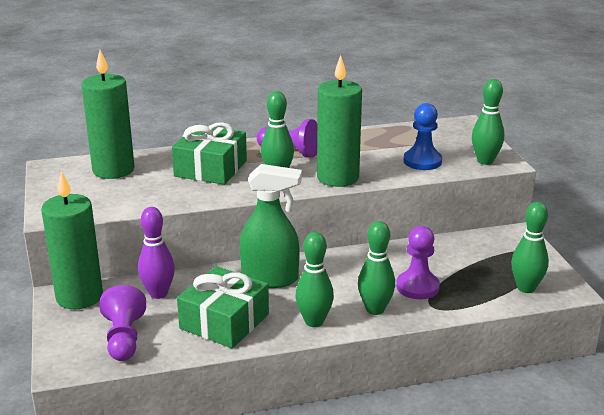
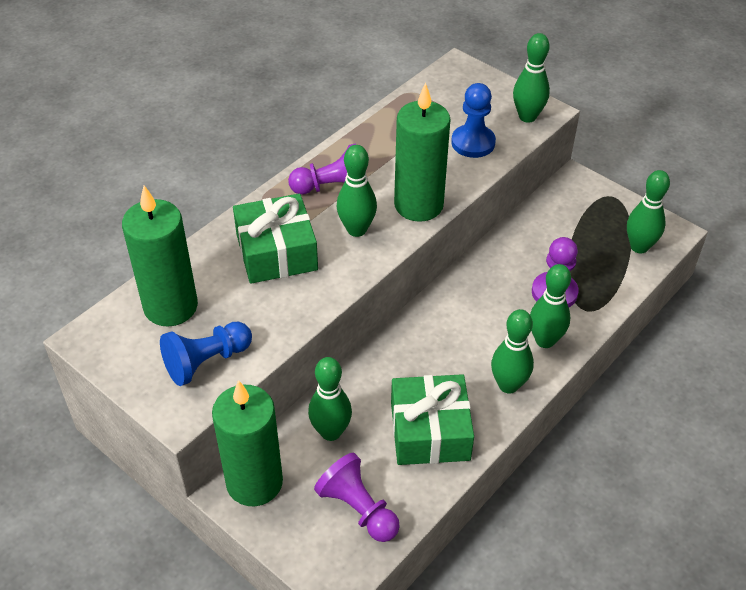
camera: 35 degrees left, 20 degrees up
(98, 200) = (206, 362): none -> blue pawn
(158, 293) = (331, 432): purple bowling pin -> green bowling pin
(270, 279) = (418, 352): green spray bottle -> none

